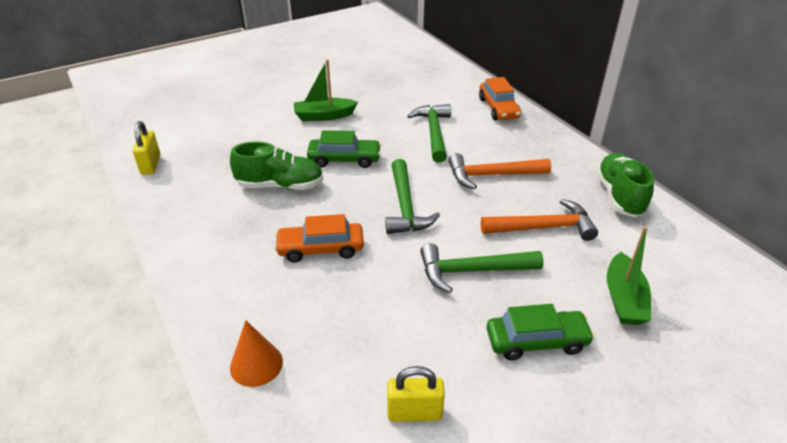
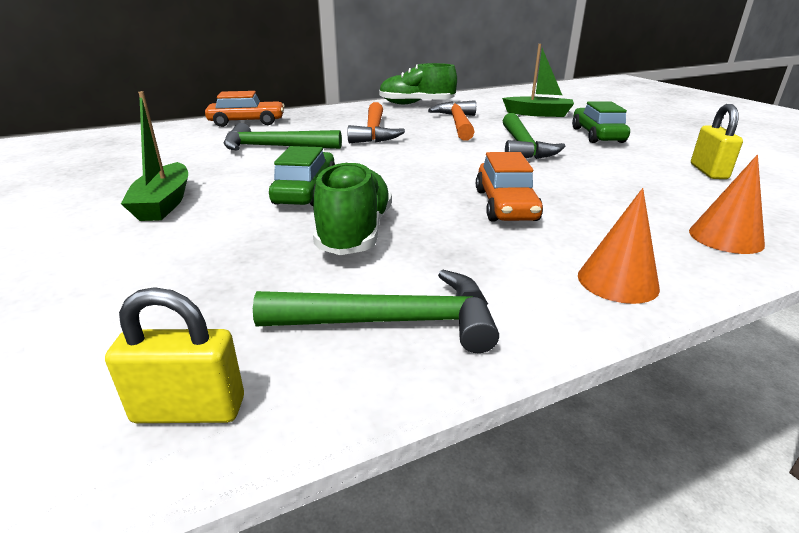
camera: 85 degrees left, 10 degrees down
(207, 287) = (617, 281): none -> orange cone
(405, 206) = (421, 164): green hammer -> green hammer (392, 322)

